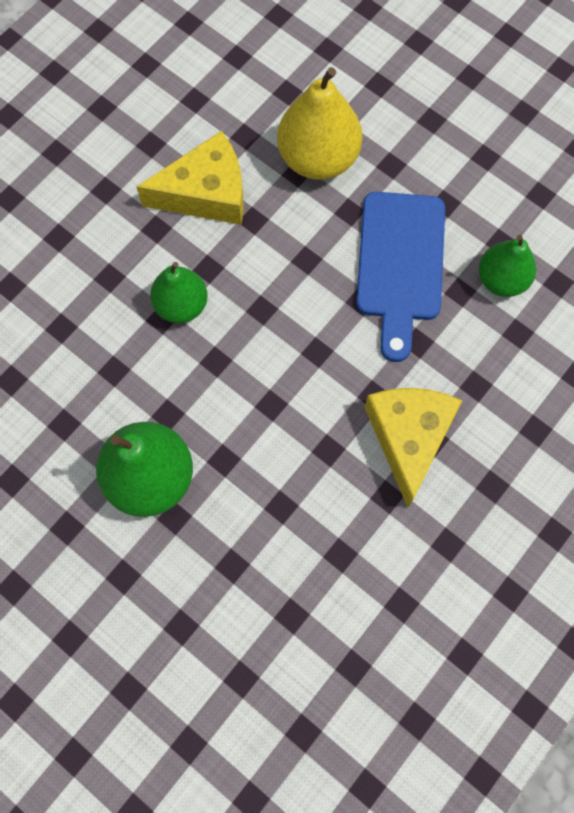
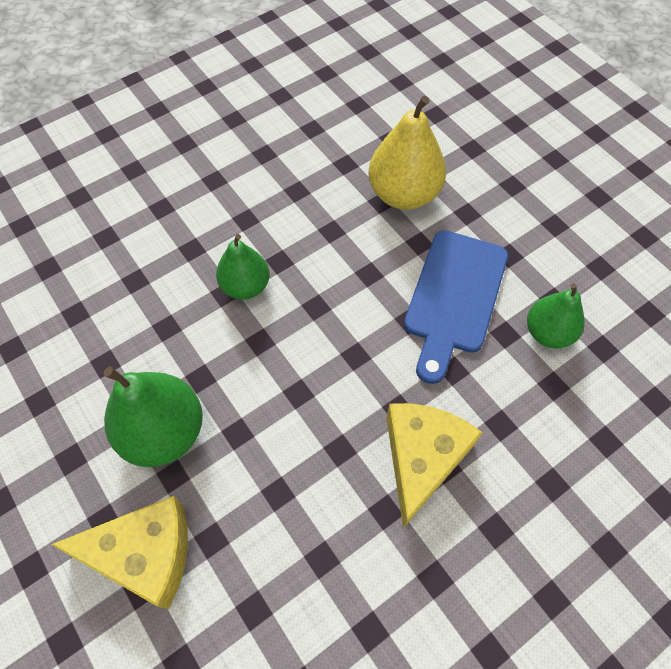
camera: 15 degrees right, 10 degrees down
(206, 193) = (298, 201): yellow cheese -> yellow cheese (144, 554)

